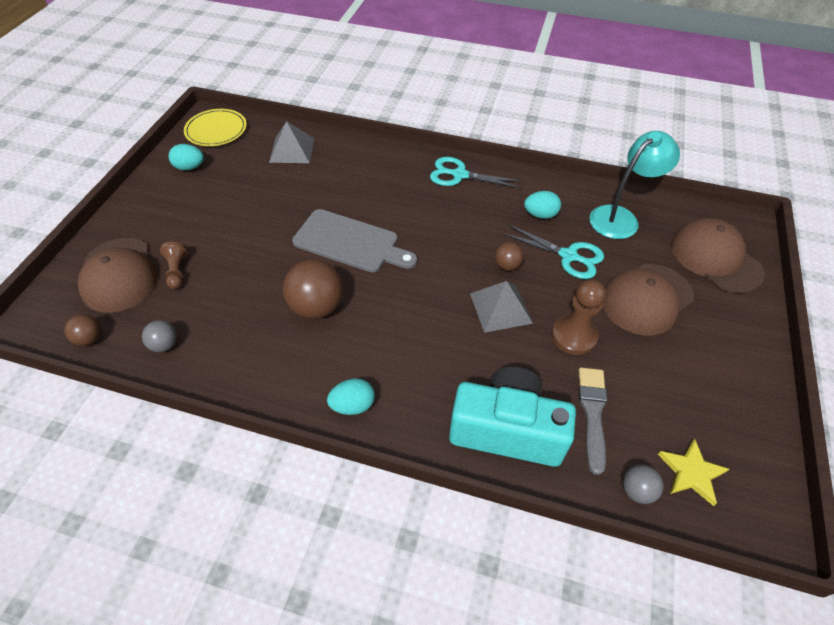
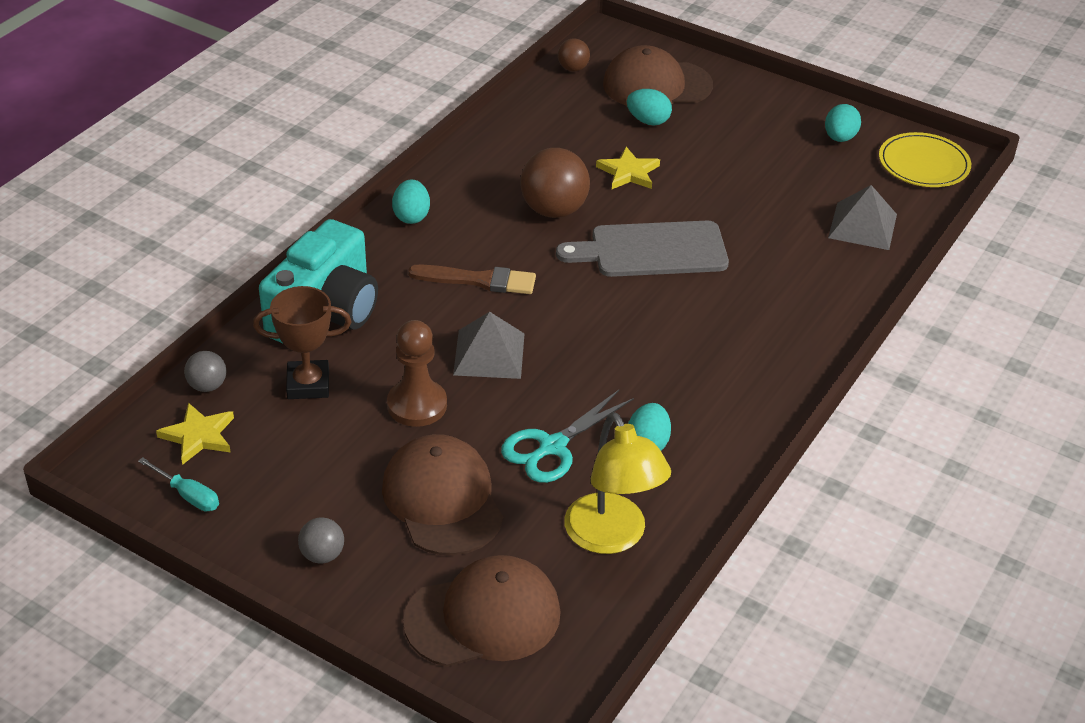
camera: 105 degrees right, 10 degrees down
(165, 345) = (545, 110): grey ball -> grey ball (322, 555)
(177, 271) = (648, 121): brown pawn -> turquoise egg
(254, 271) = (628, 172): none -> yellow star
(350, 242) = (651, 250): grey cutting board -> grey cutting board turned 45 degrees clockwise
(422, 334) = (478, 280): none -> brown brush
(459, 175) = (764, 381): turquoise scissors -> none
(507, 265) = (558, 379): brown ball -> none
(592, 413) = (308, 384): grey brush -> brown trophy
(620, 217) = (612, 537): turquoise lamp -> yellow lamp
(749, 454) = (188, 495): none -> turquoise screwdriver

